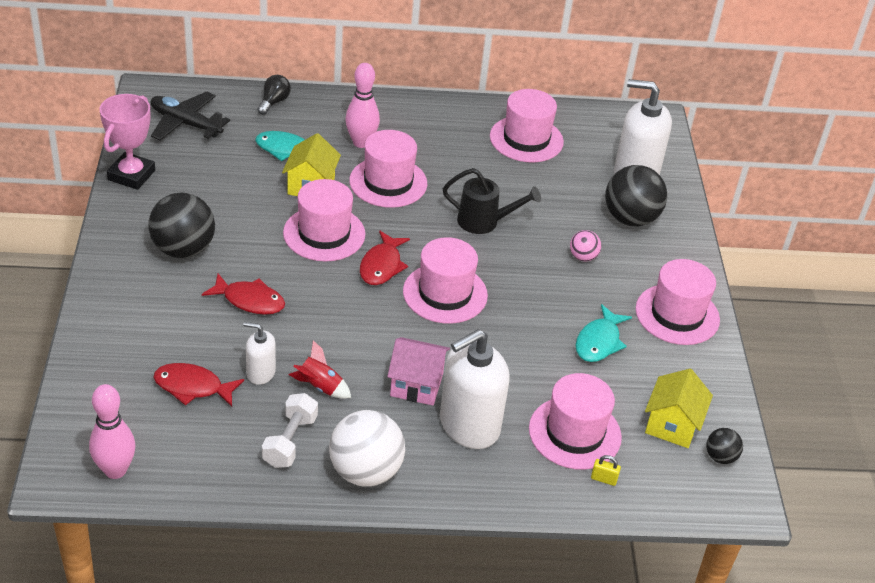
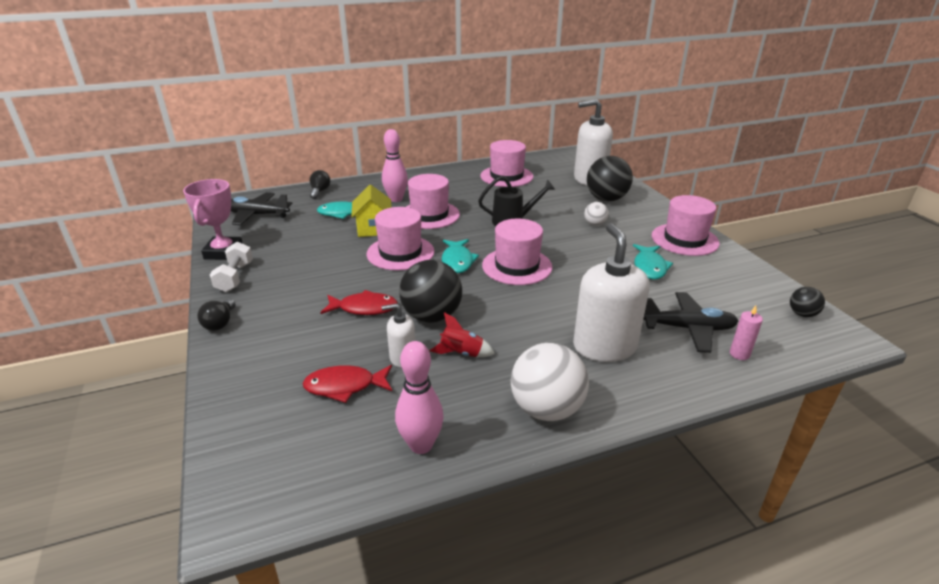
camera: 15 degrees left, 10 degrees down
(101, 275) = (220, 323): none -> black light bulb
(115, 470) = (296, 488): pink bowling pin -> pink bowling pin (421, 445)
(183, 249) = (289, 288): black ball -> black ball (432, 316)
(290, 441) = (461, 404): white dumbbell -> white dumbbell (235, 277)
(382, 266) = (457, 261): red fish -> turquoise fish
(416, 385) = (540, 330): pink house -> none
(469, 425) = (604, 347): white soap dispenser -> white soap dispenser turned 135 degrees clockwise
(574, 433) = (687, 328): pink hat -> black plane
(583, 257) = (594, 224): pink ball -> white ball
(603, 479) = (739, 354): yellow padlock -> pink candle
(672, 425) = (749, 303): yellow house -> none

